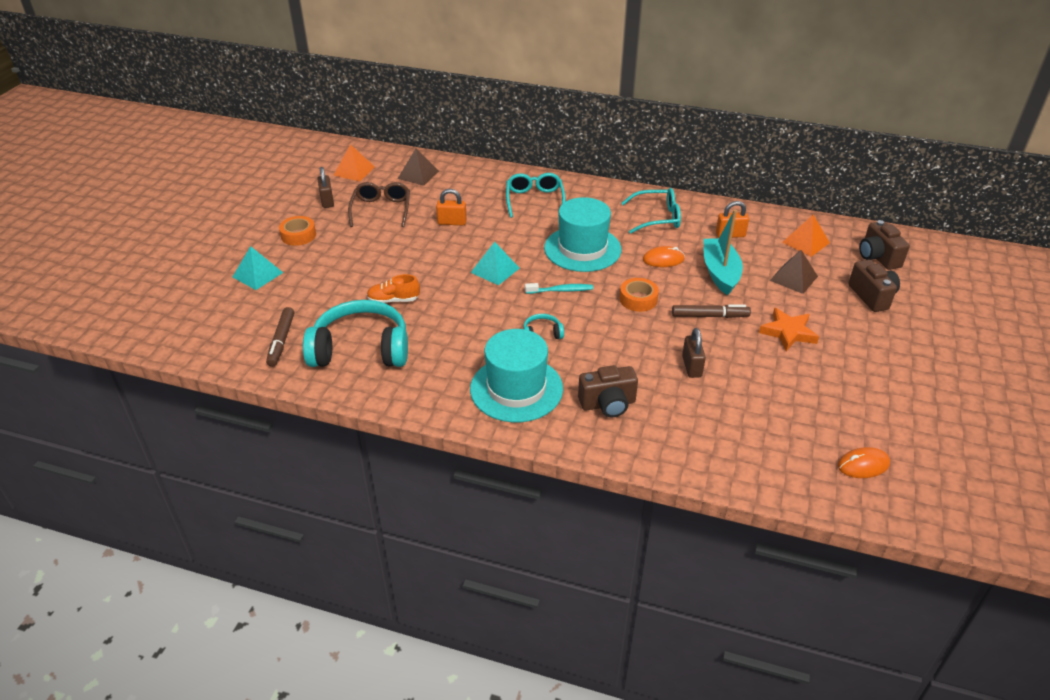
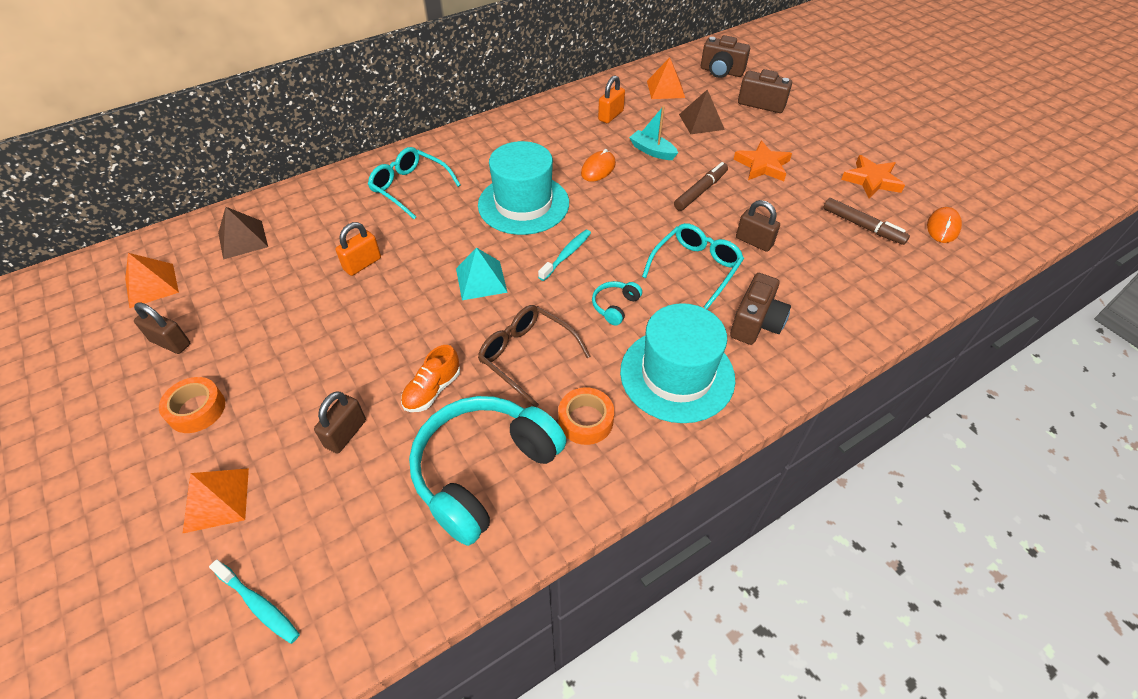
camera: 50 degrees left, 10 degrees up
(218, 322) = (259, 605): none -> turquoise toothbrush
(257, 274) = (216, 500): turquoise pyramid -> orange pyramid
(281, 341) = (380, 548): brown marker -> brown marker (862, 226)
(334, 289) = (346, 433): none -> brown padlock
(381, 210) = (259, 305): brown glasses -> brown glasses (527, 356)
(638, 299) = (634, 216): orange tape -> orange tape (585, 420)
(657, 218) = (538, 136): turquoise glasses -> turquoise glasses (695, 268)
(720, 273) = (652, 151): turquoise boat -> turquoise boat, size x0.62
(863, 399) = (871, 180): none -> orange star

